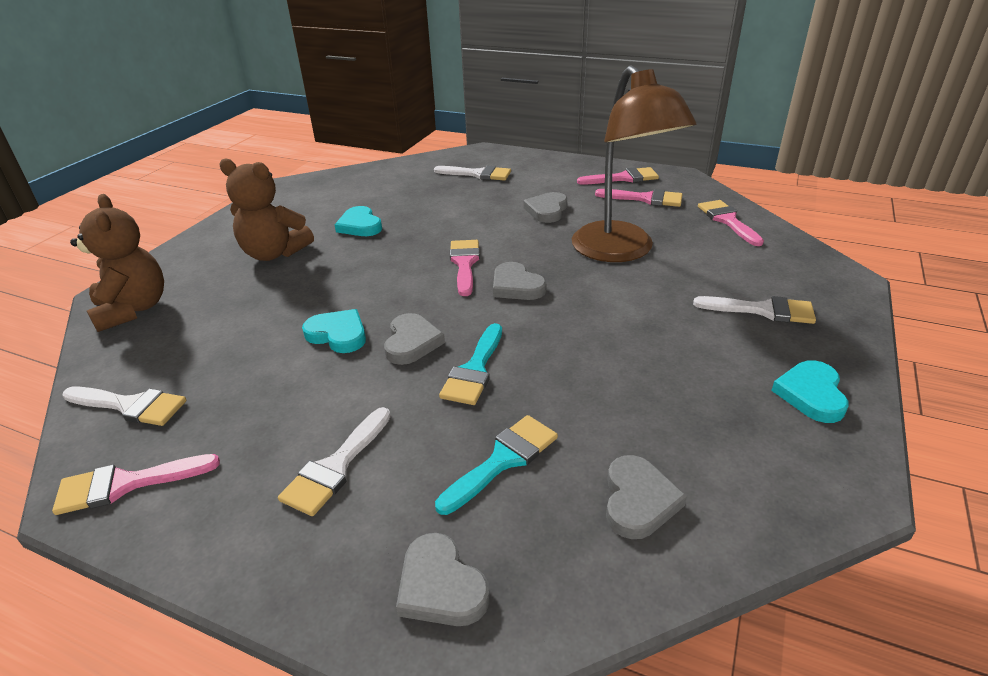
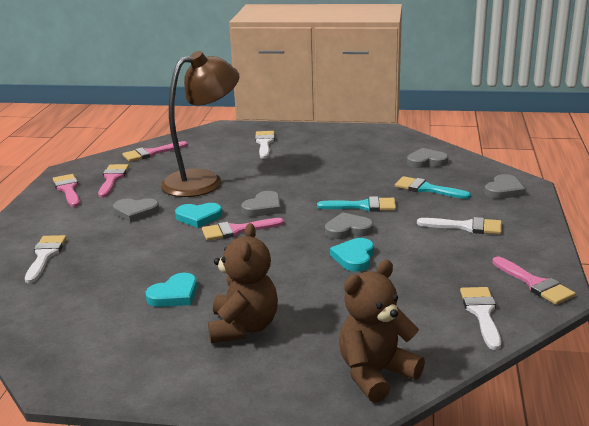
camera: 105 degrees left, 10 degrees down
(811, 394) = (333, 135): turquoise heart -> turquoise heart (198, 217)

